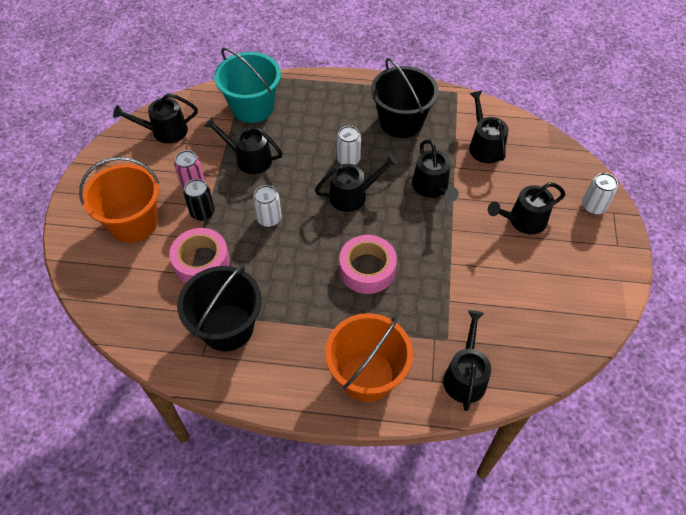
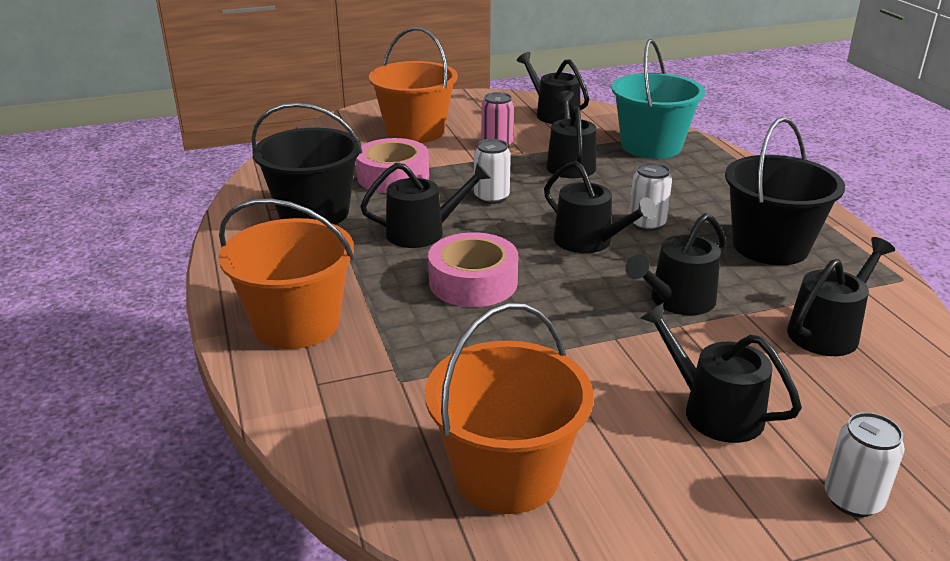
camera: 65 degrees right, 25 degrees down
(202, 212) = (462, 160): black can -> none
(465, 376) = (342, 414): black watering can -> black watering can (422, 232)
(536, 320) = (506, 474): none -> orange bucket

